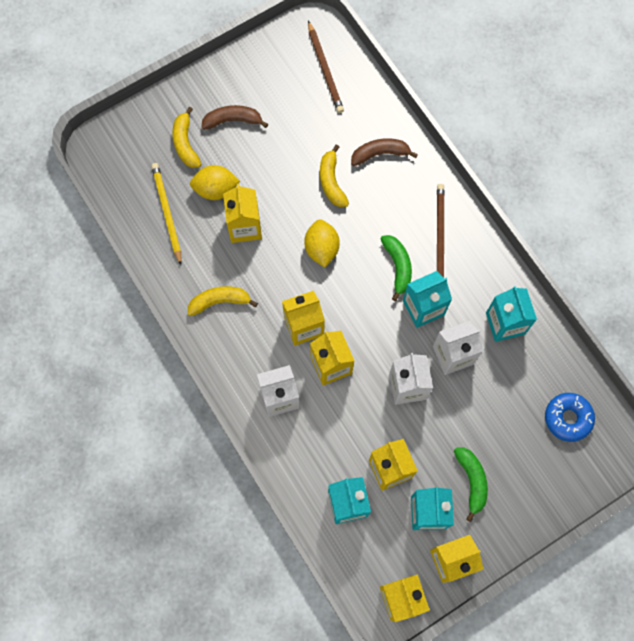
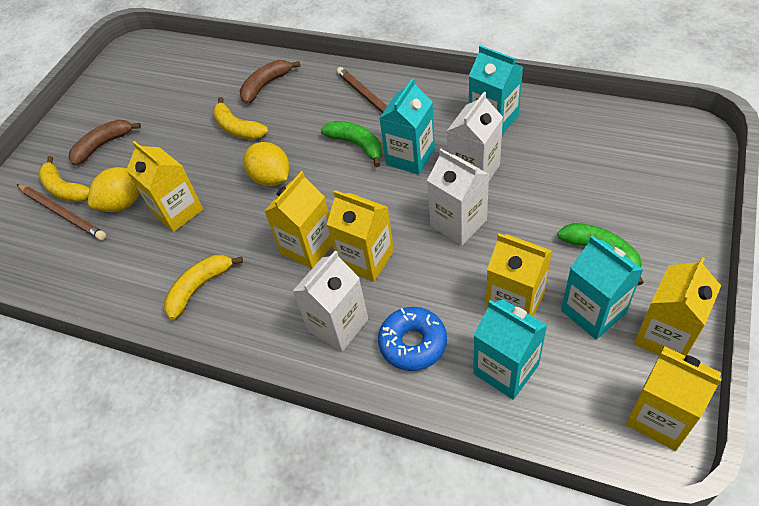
camera: 30 degrees left, 20 degrees down
(167, 213) = (83, 253): yellow pencil -> none
(325, 69) = (166, 65): brown pencil -> brown pencil (62, 213)
(567, 418) = (624, 145): blue donut -> blue donut (413, 343)

